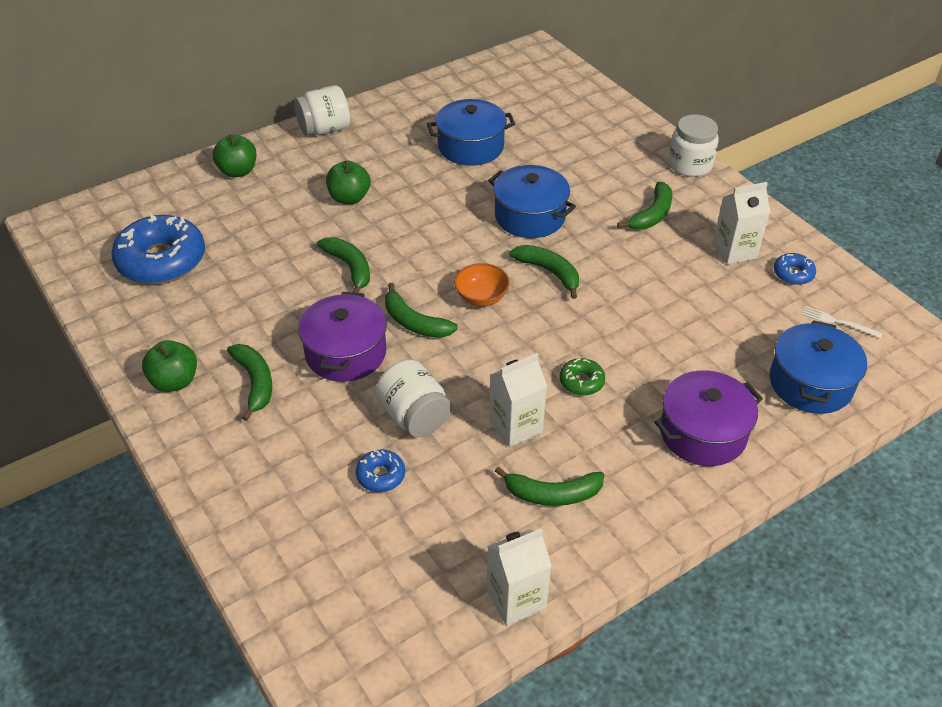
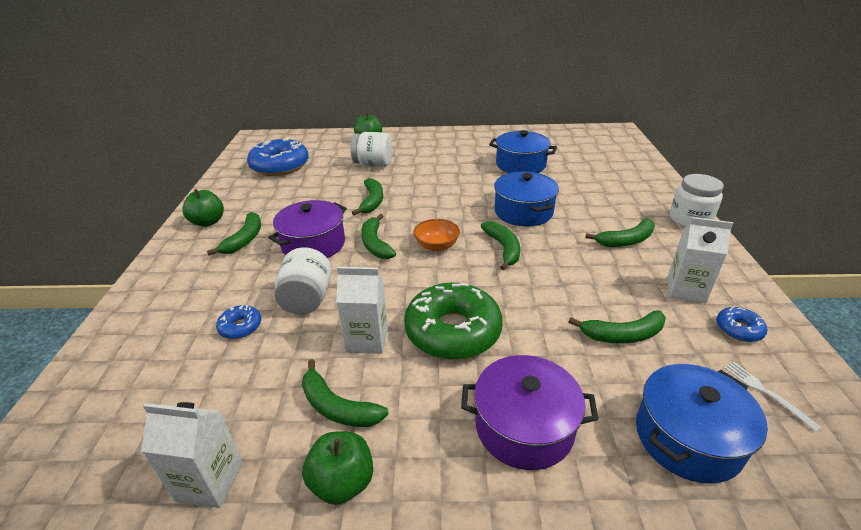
camera: 35 degrees right, 10 degrees down
(324, 129) = (438, 135): white jar -> white jar (373, 164)
(349, 198) = (414, 168): green apple -> green apple (342, 482)
(581, 381) = (453, 331): green donut -> green donut, size x2.21
(716, 319) = (623, 335): none -> green banana

